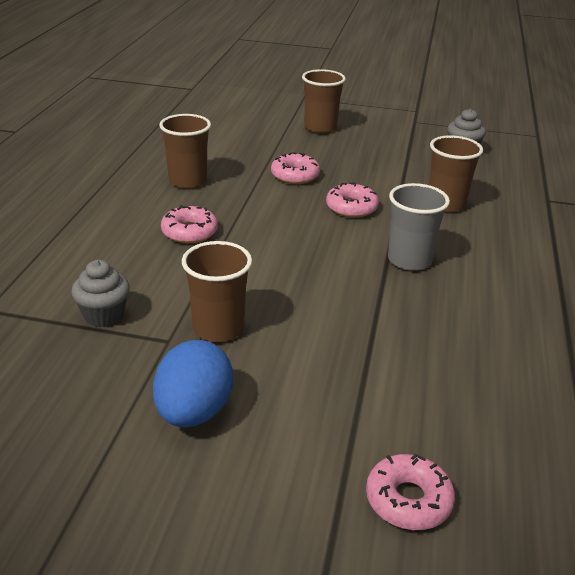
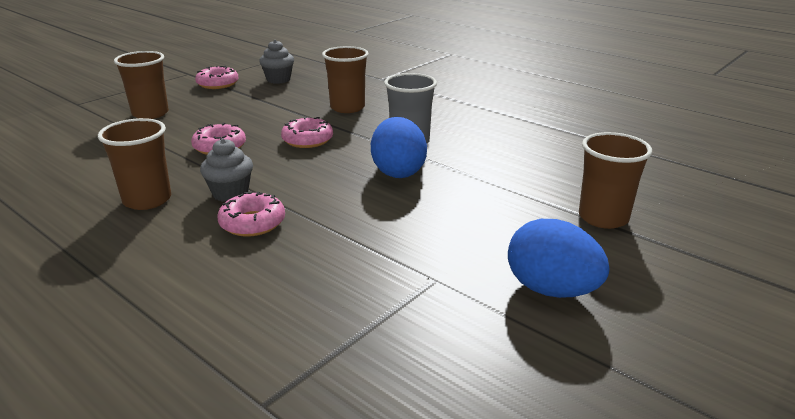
camera: 60 degrees left, 5 degrees down
(104, 315) = (358, 310): grey cupcake -> grey cupcake (230, 193)
(218, 328) = (435, 247): brown cup -> brown cup (603, 218)
(339, 271) = (398, 171): none -> blue egg
(408, 500) = (686, 224): pink donut -> pink donut (218, 84)

